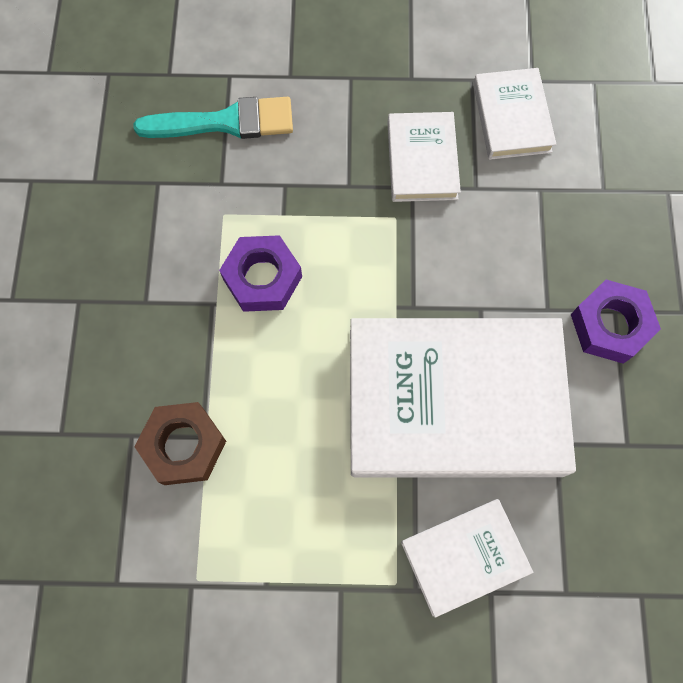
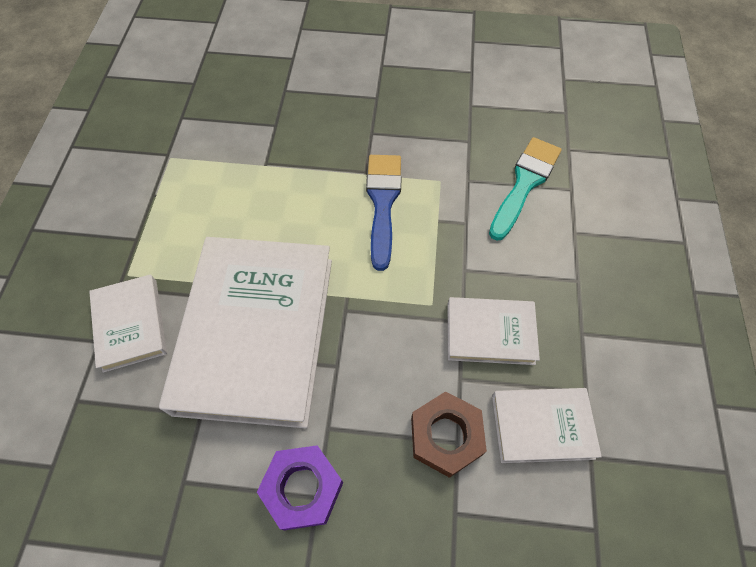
camera: 95 degrees right, 10 degrees down
(184, 445) = (261, 152): brown nut -> brown nut (446, 436)
(224, 122) = (524, 184): turquoise brush -> turquoise brush turned 150 degrees counterclockwise
(262, 278) = (383, 203): purple nut -> blue brush

